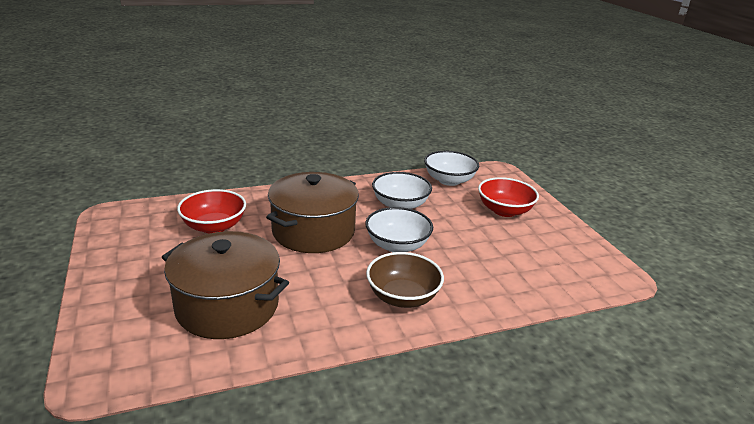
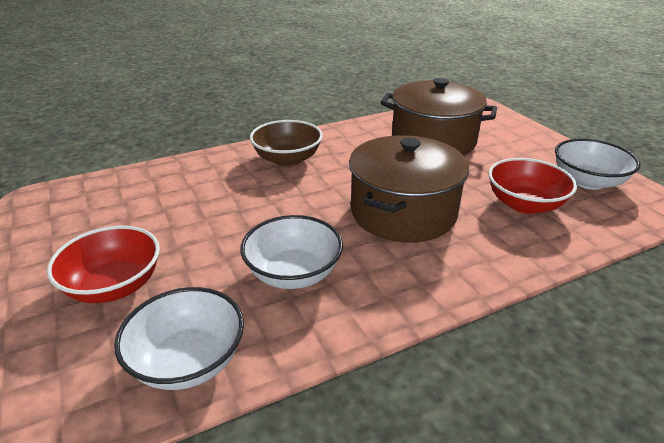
camera: 175 degrees right, 5 degrees up
(397, 245) = (295, 206): white bowl -> white bowl (587, 181)

